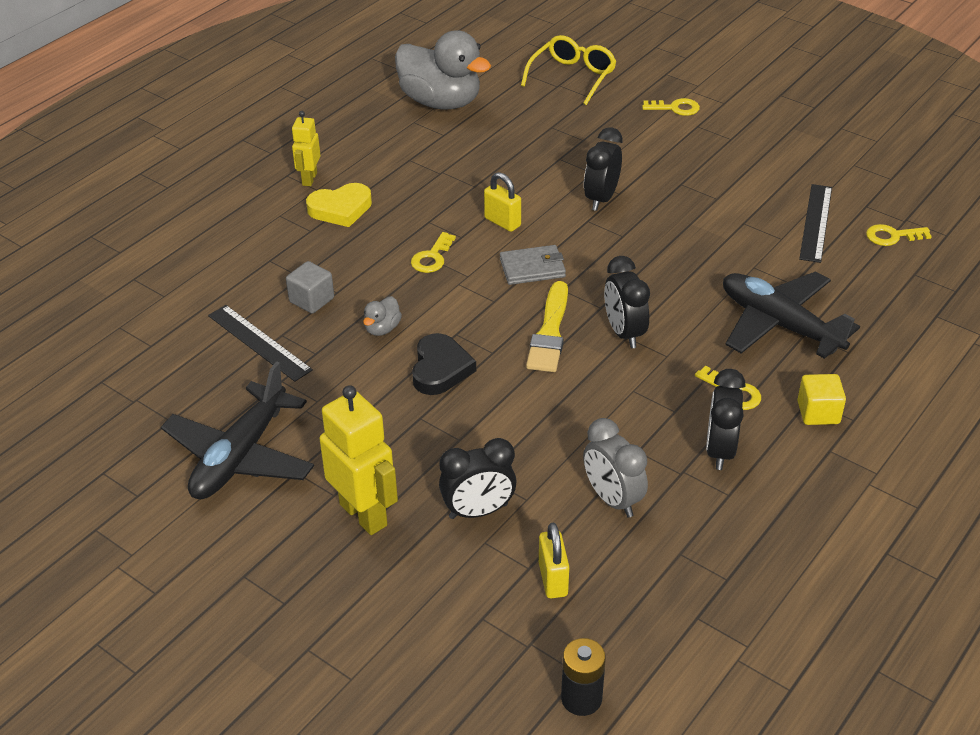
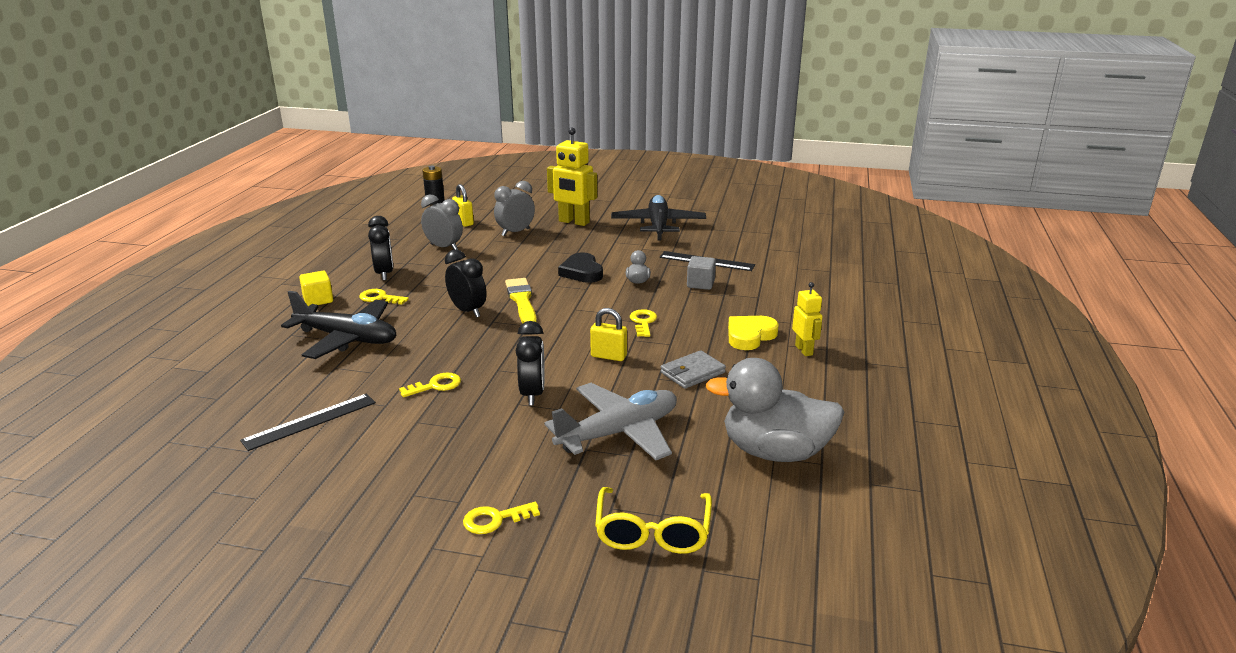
camera: 155 degrees right, 15 degrees down
(478, 511) = (515, 232): black clock -> grey clock
(532, 268) = (560, 332): grey wallet -> grey wallet (692, 372)
(548, 145) = (619, 433): none -> grey plane
(816, 222) = (310, 421): black ruler -> black ruler turned 60 degrees clockwise
(892, 236) = (230, 426): yellow key -> yellow key (436, 385)

